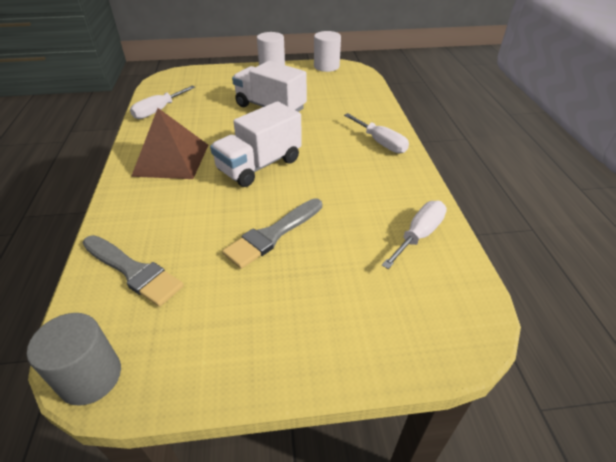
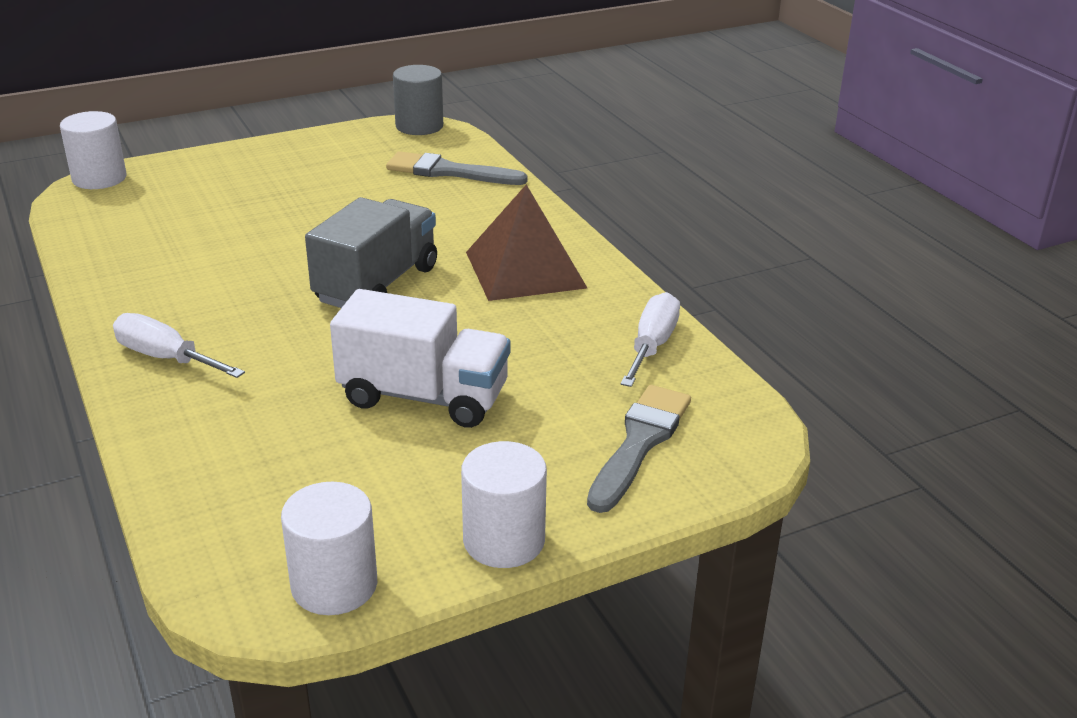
camera: 160 degrees right, 10 degrees down
(259, 165) = (377, 284): white truck -> grey truck
(272, 235) = (314, 216): grey brush -> grey brush (639, 443)
(419, 235) = (122, 243): white screwdriver -> none
(462, 344) = (99, 178): none -> white cylinder

